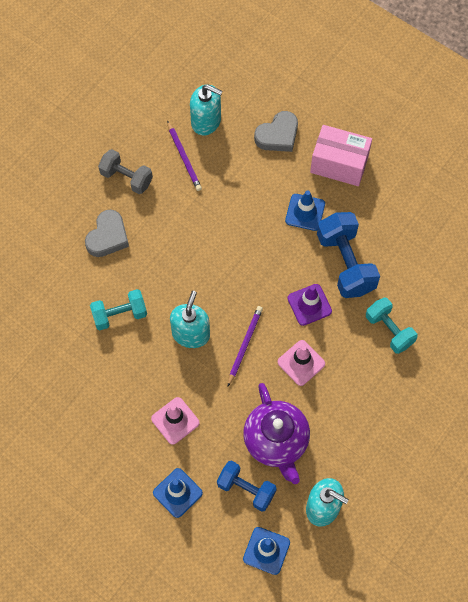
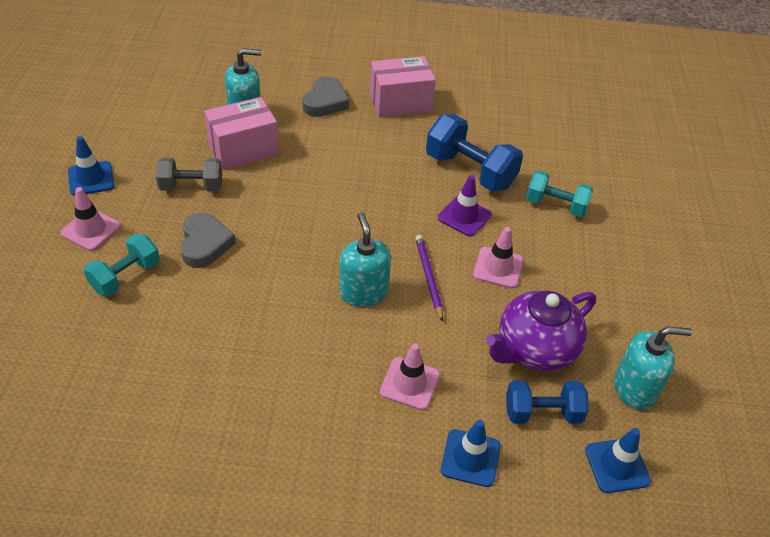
camera: 35 degrees left, 20 degrees down
(39, 186) = (91, 230): none -> pink traffic cone
(120, 315) = (269, 309): turquoise dumbbell -> turquoise dumbbell (125, 276)
(184, 157) = (243, 149): purple pencil -> pink box
(276, 442) = (534, 350): purple teapot -> purple teapot turned 105 degrees clockwise
(305, 212) = (398, 147): blue traffic cone -> blue traffic cone (91, 179)

